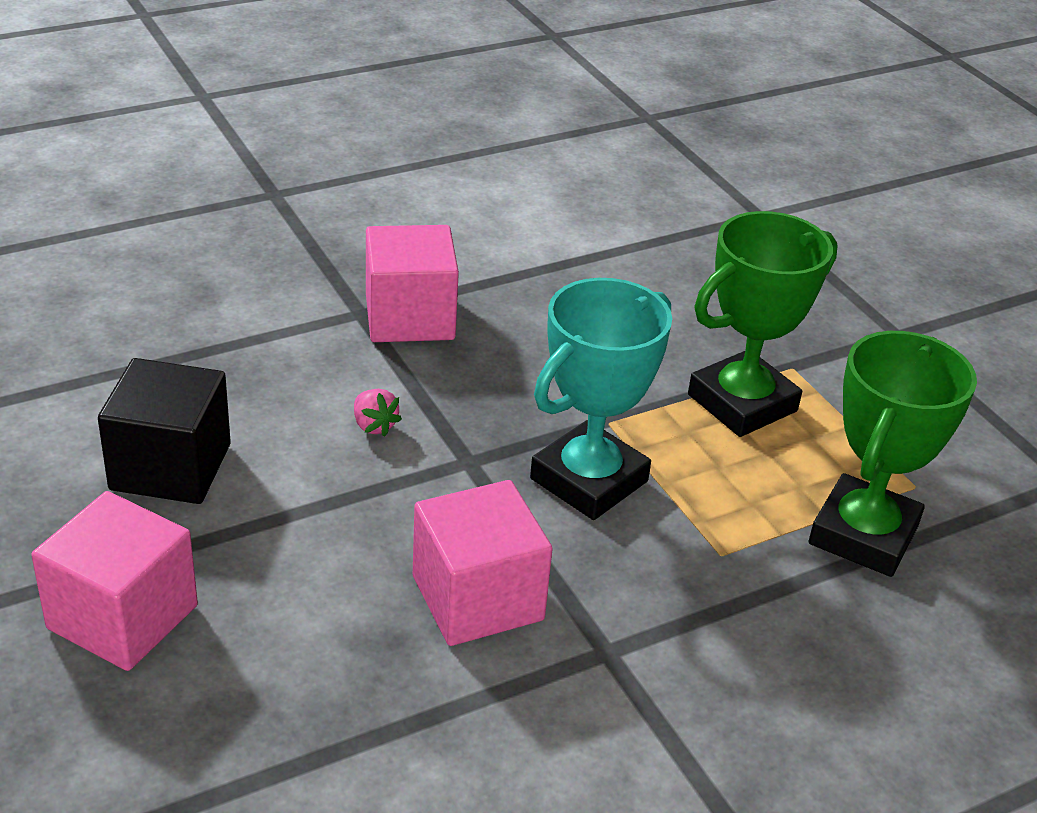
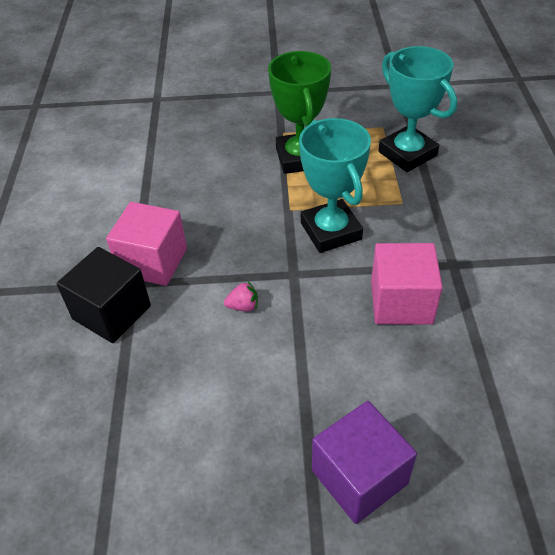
camera: 60 degrees left, 10 degrees up
(123, 617) = (359, 477): pink cube -> purple cube
(170, 467) = (231, 419): black cube -> black cube (112, 312)
(863, 535) = (407, 154): green trophy -> turquoise trophy

